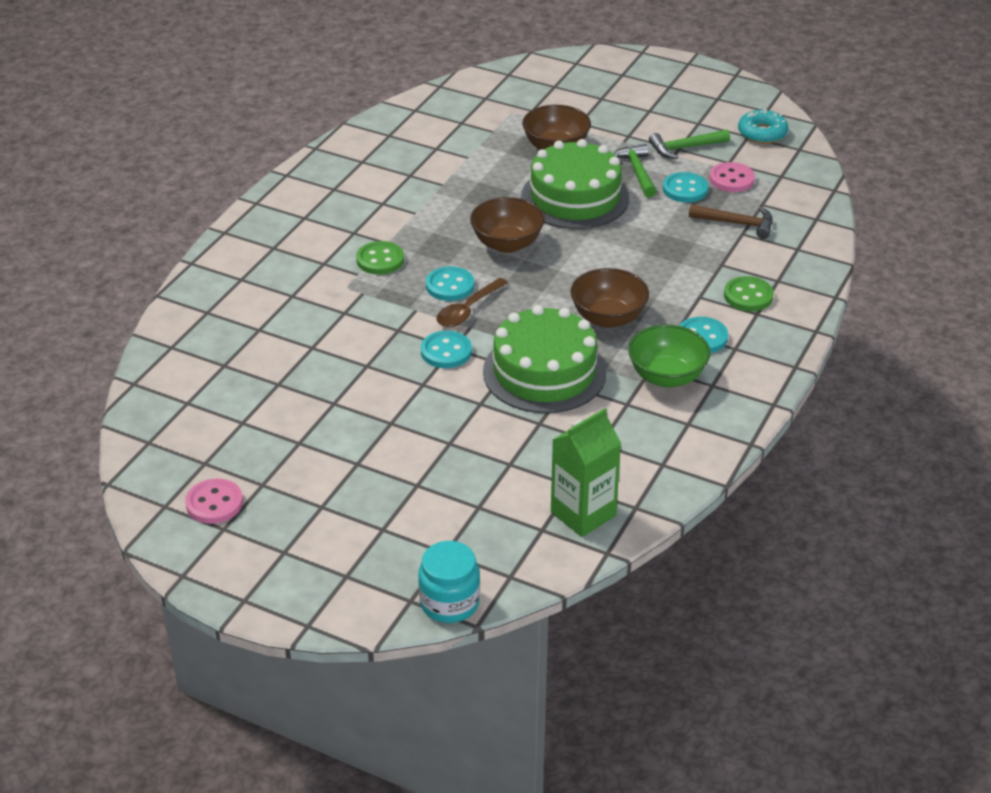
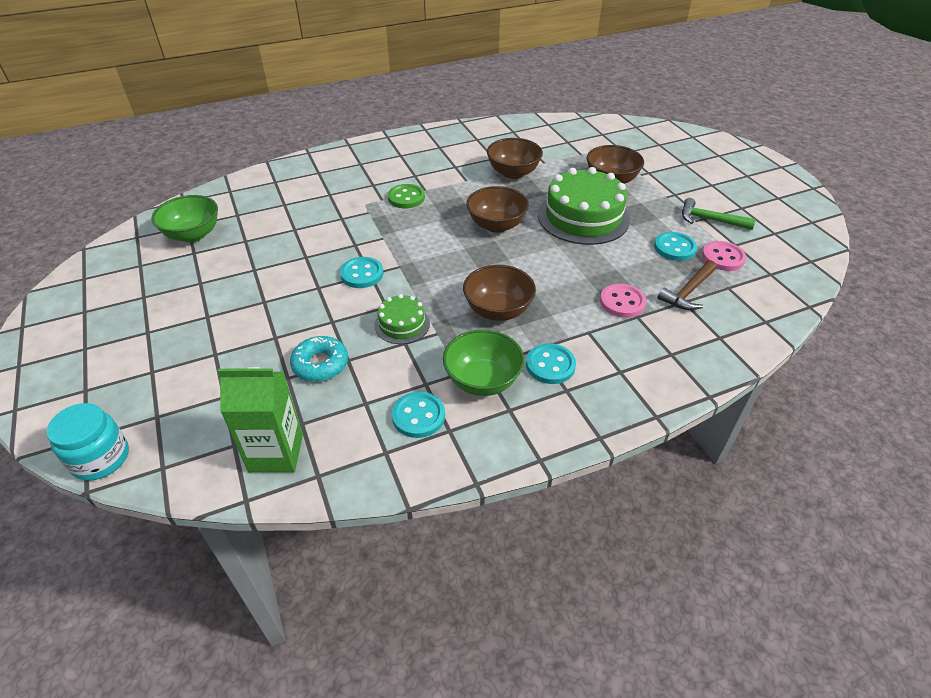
camera: 40 degrees right, 5 degrees up
(210, 407) = (193, 235): none -> green bowl
(214, 503) = (105, 292): pink button -> pink button (622, 302)
(450, 286) = (424, 233): turquoise button -> turquoise button (418, 416)
(451, 182) = (513, 173): none -> brown bowl
(468, 310) = (413, 255): brown spoon -> none
(544, 372) = (402, 324): green cake -> green cake, size x0.50
(636, 171) = (651, 220): green hammer -> none
(737, 223) = (688, 292): brown hammer -> brown hammer turned 75 degrees clockwise
(748, 296) = (630, 353): green button -> none
(762, 133) = (789, 236): turquoise donut -> turquoise donut (320, 364)

